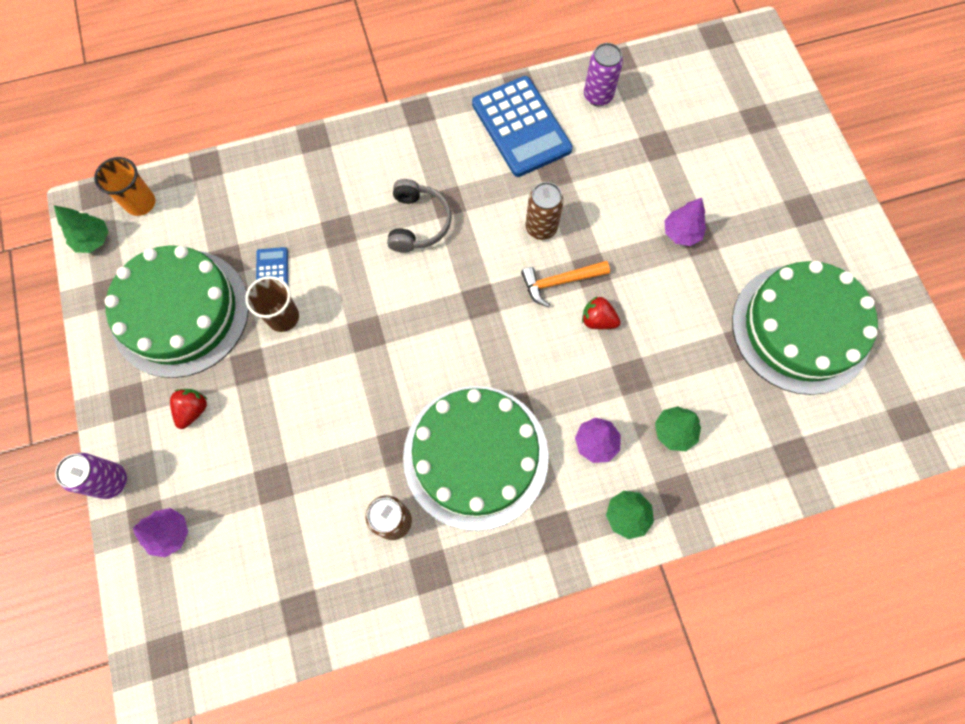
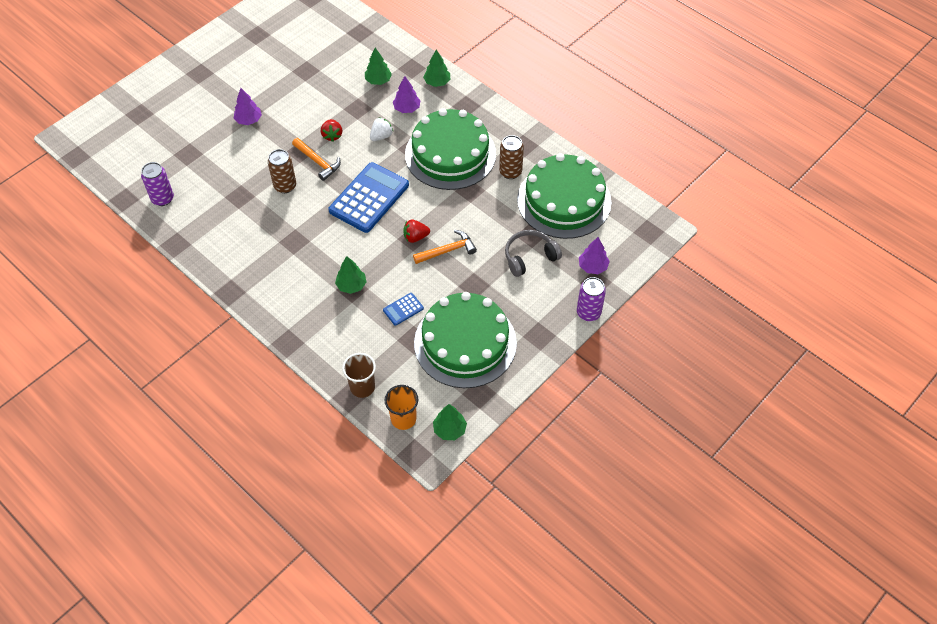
camera: 120 degrees left, 15 degrees down
(193, 410) = (519, 297): red strawberry -> red strawberry (415, 237)
(283, 317) = (431, 285): brown cup -> brown cup (362, 387)
(320, 364) = (447, 250): none -> orange hammer
(343, 232) = (351, 285): none -> green tree
(418, 223) = (320, 249): grey headphones -> grey headphones (529, 257)
(521, 127) = (212, 228): blue calculator -> blue calculator (369, 198)
(561, 381) = (381, 136): none -> white strawberry
(800, 328) = (282, 51): green cake -> green cake (564, 200)

